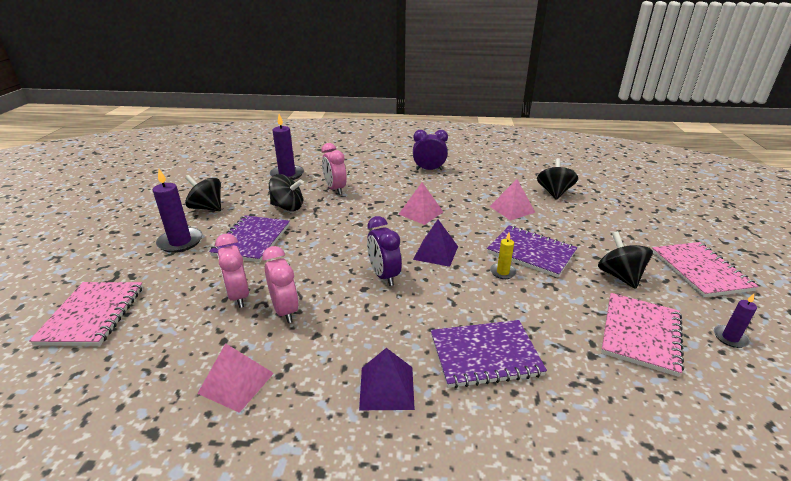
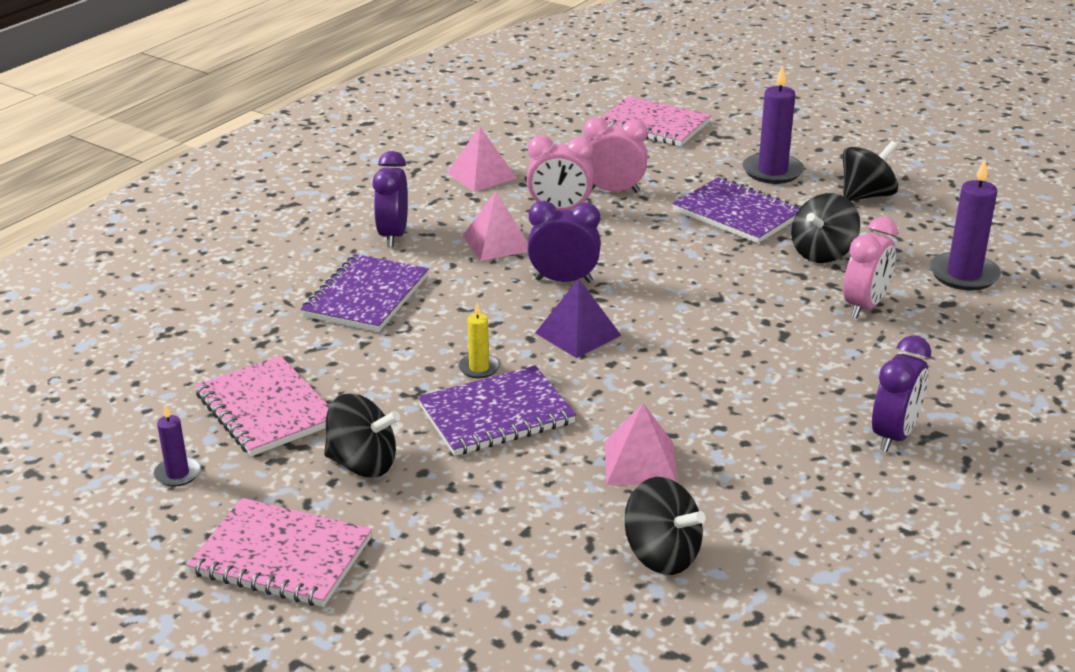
camera: 120 degrees right, 0 degrees up
(335, 189) = (864, 306): pink clock -> pink clock turned 120 degrees clockwise
(386, 387) = (393, 235): purple pyramid -> purple clock
(421, 213) = (707, 361): pink pyramid -> pink pyramid (497, 243)

